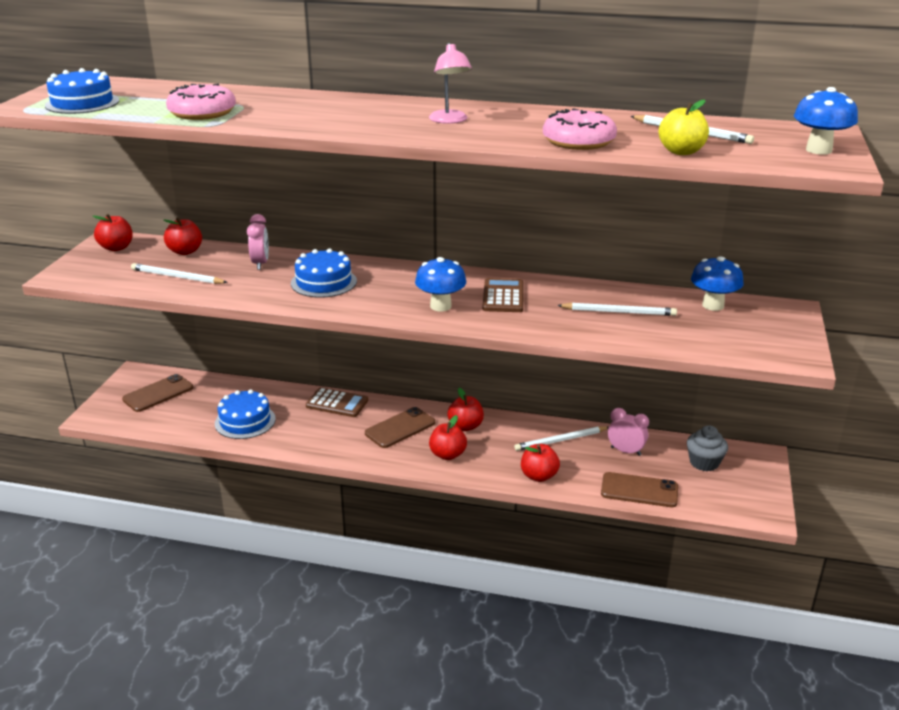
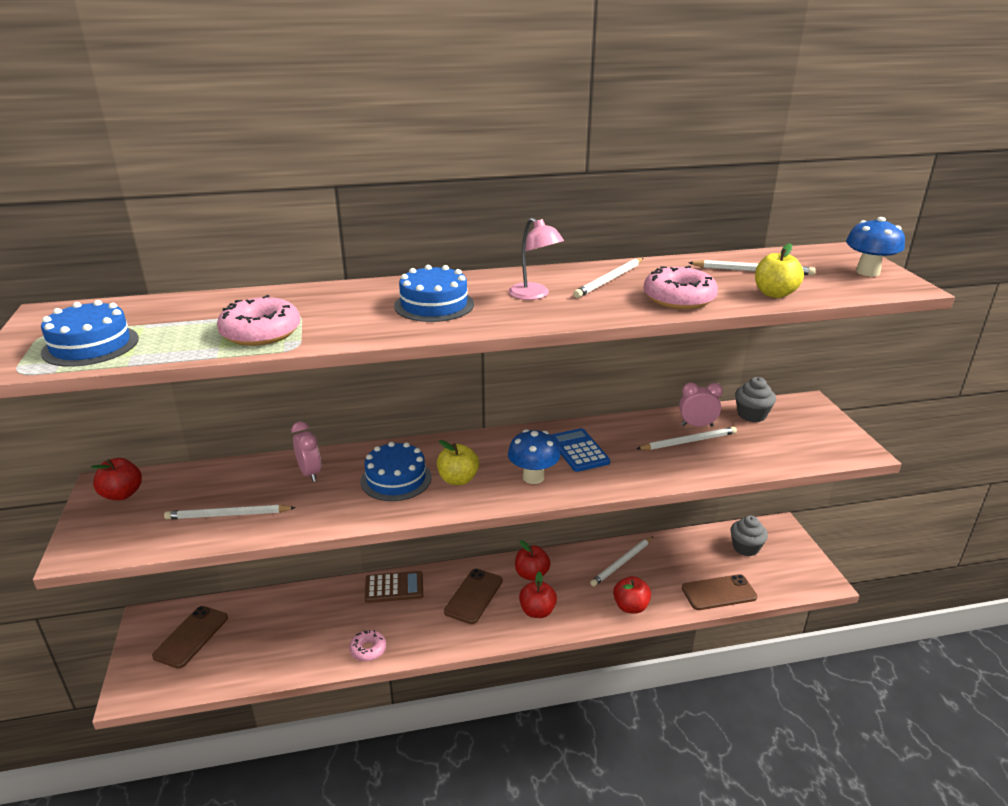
camera: 25 degrees left, 0 degrees up
(185, 251) = (211, 479): red apple -> none
(245, 421) = (312, 640): blue cake -> blue cake (434, 305)
(283, 440) = (368, 649): none -> pink donut
(374, 293) = (458, 479): none -> yellow apple
(503, 296) = (579, 450): brown calculator -> blue calculator
(536, 119) = (610, 280): none -> white pencil
(625, 451) = (680, 556): pink clock -> pink clock (697, 425)
(713, 305) = (751, 415): blue mushroom -> grey cupcake

